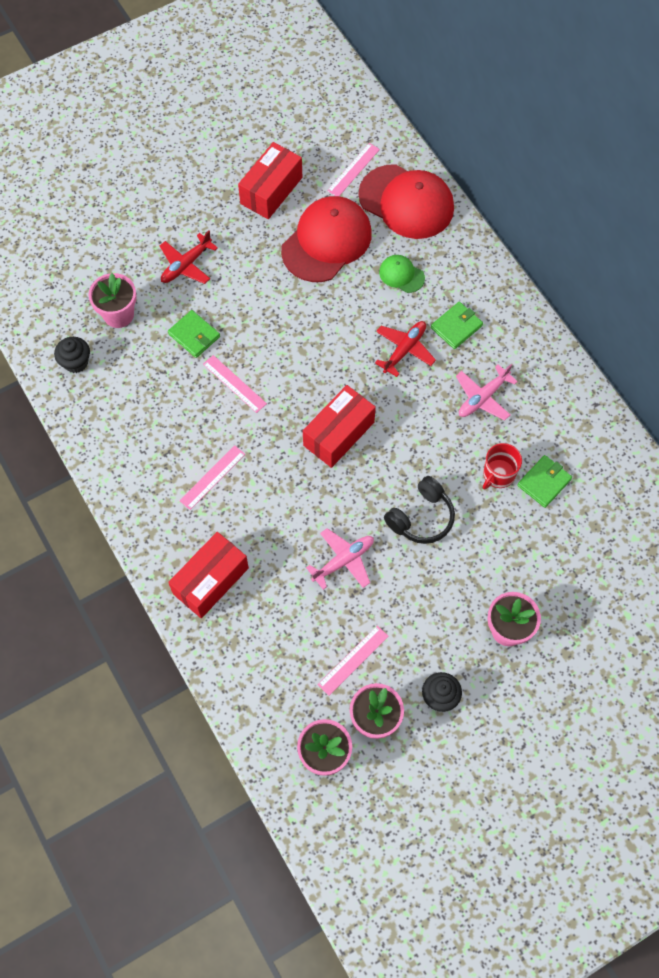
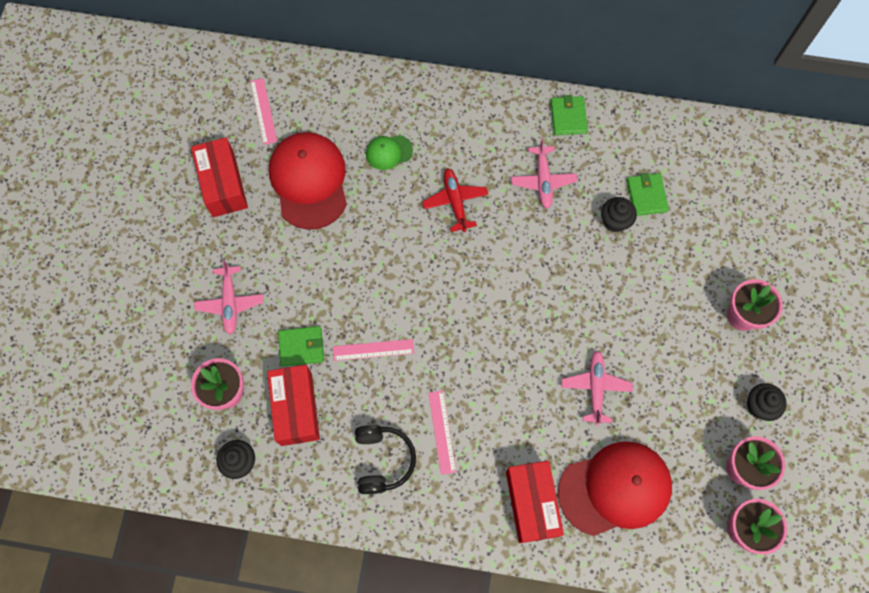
camera: 50 degrees left, 5 degrees up
(186, 265) = (230, 303): red plane -> pink plane
(339, 434) = (485, 306): red box -> red box (296, 409)
(353, 660) = (682, 446): pink ruler -> none
(406, 202) = (328, 97): red cap -> red cap (615, 488)
(421, 517) = (605, 303): black headphones -> black headphones (382, 460)
(456, 327) = (468, 150): green wallet -> green wallet (568, 117)
(498, 475) = (614, 221): red mug -> black cupcake

